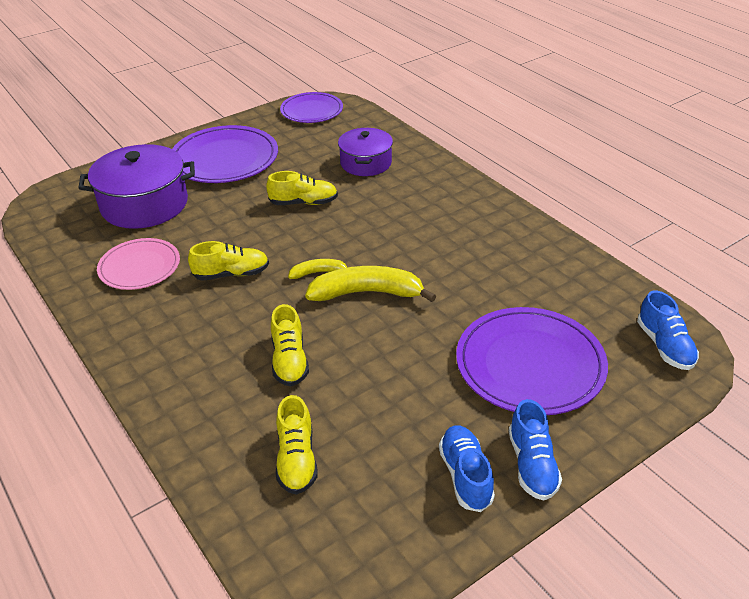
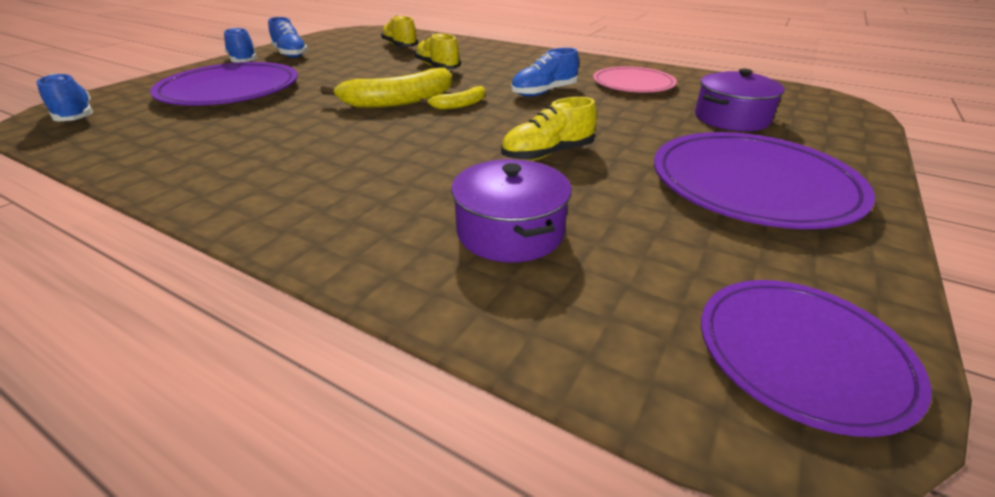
camera: 155 degrees right, 5 degrees down
(144, 204) = (731, 118): purple pot -> purple pot, size x0.63
(231, 274) = (544, 92): yellow shoe -> blue shoe

